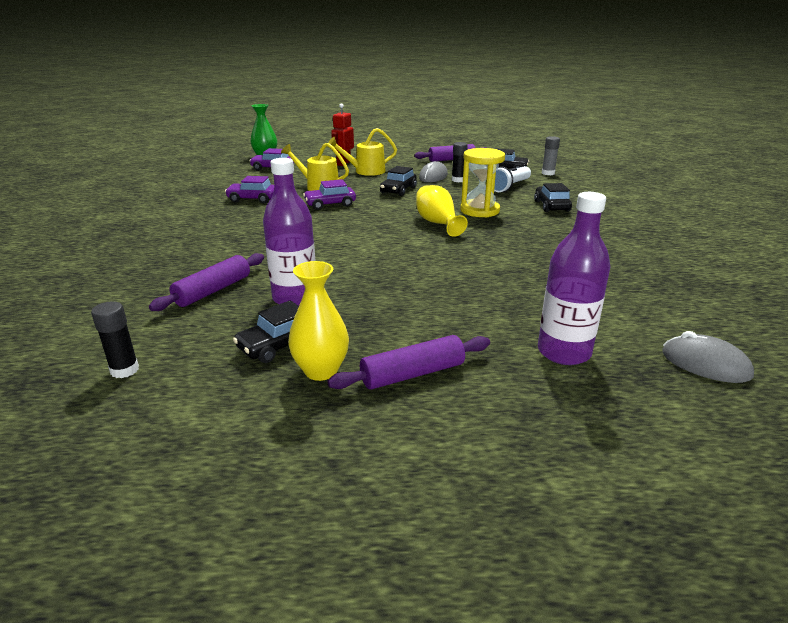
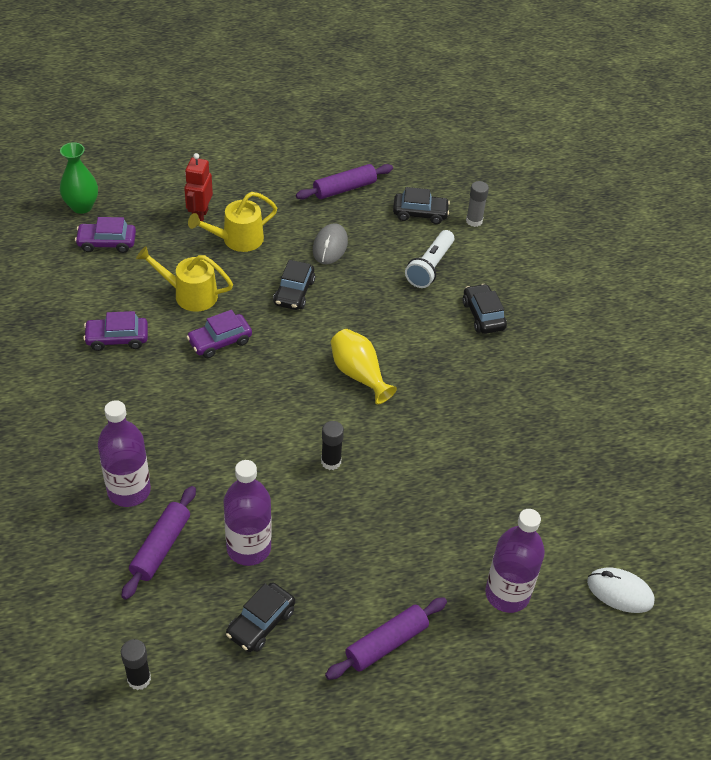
camera: 15 degrees left, 20 degrees up
(208, 260) = (129, 491): none -> purple bottle
(321, 370) = (309, 652): yellow vase -> none
(458, 180) = (363, 254): black glue stick -> black glue stick (331, 462)
(479, 210) = (402, 337): yellow hourglass -> none
(705, 364) = (620, 592): grey mouse -> white mouse

